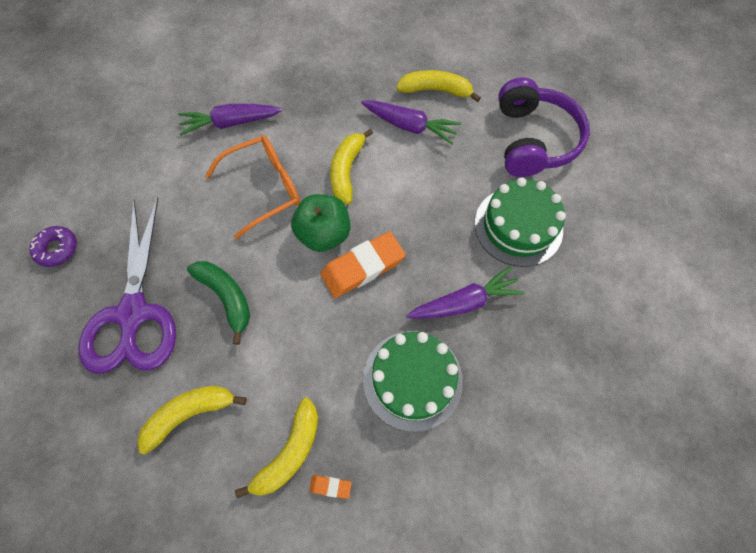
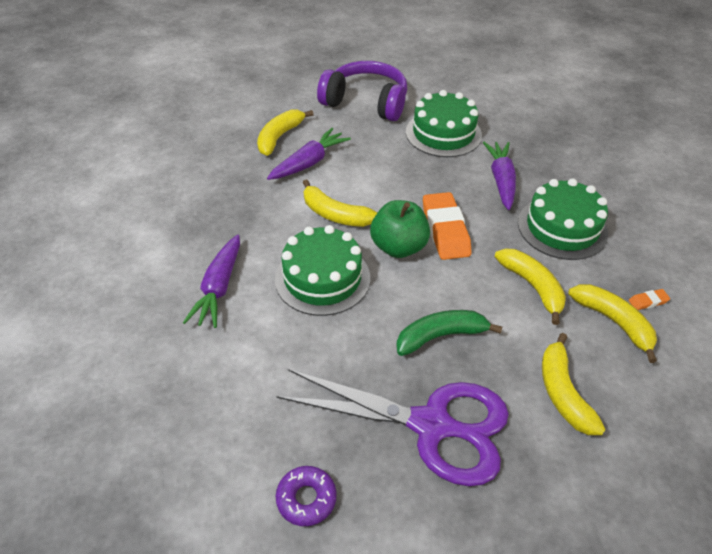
camera: 70 degrees left, 20 degrees down
(264, 188) = (322, 278): orange glasses -> green cake
(313, 364) = (532, 286): none -> yellow banana
(330, 486) = (648, 301): orange eraser -> orange eraser turned 45 degrees clockwise

